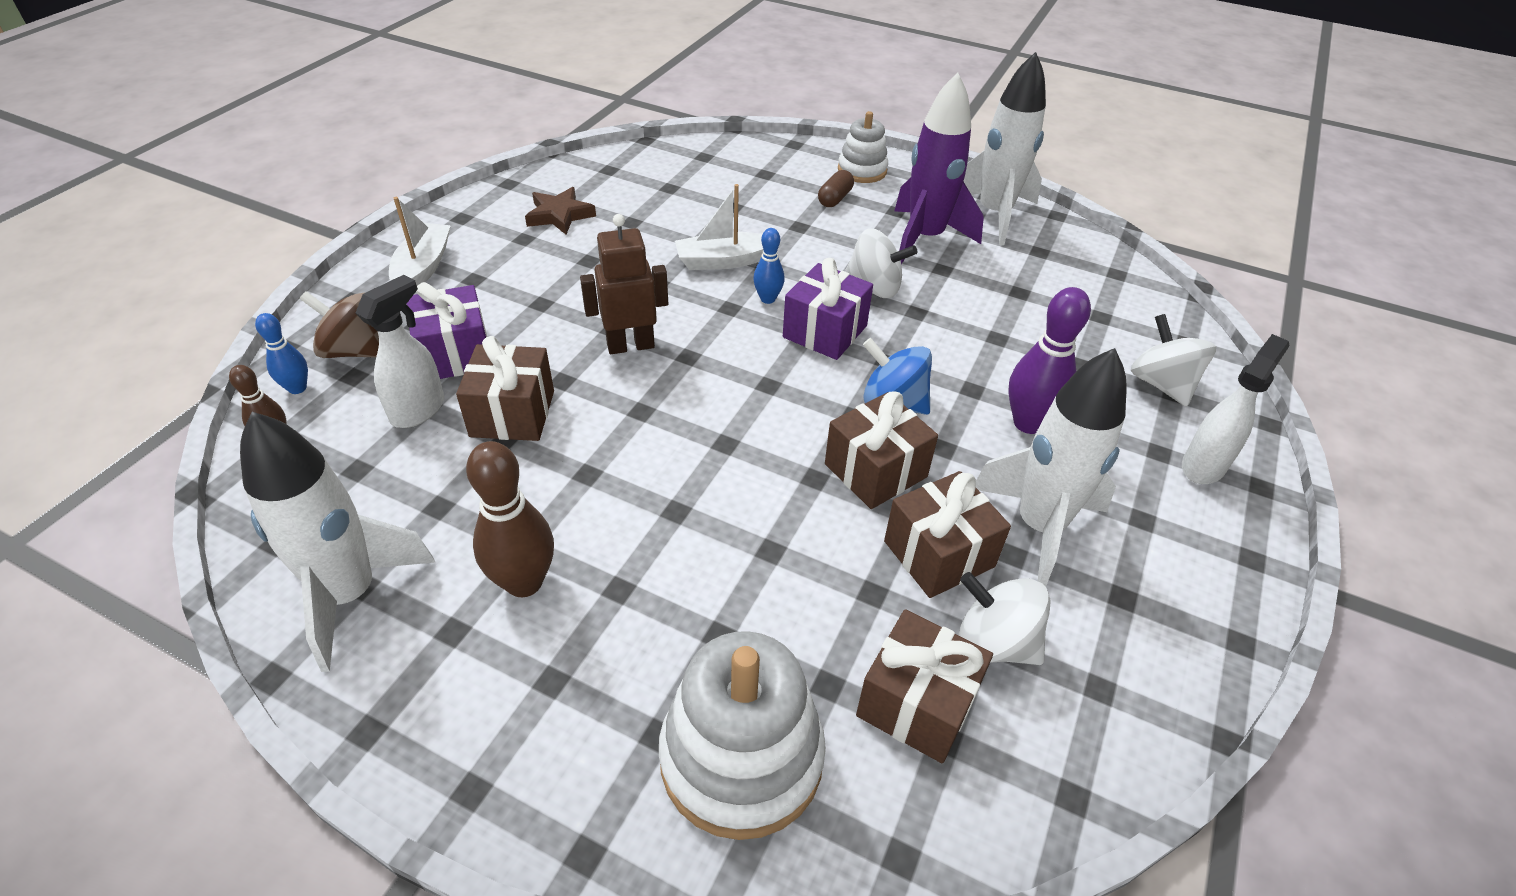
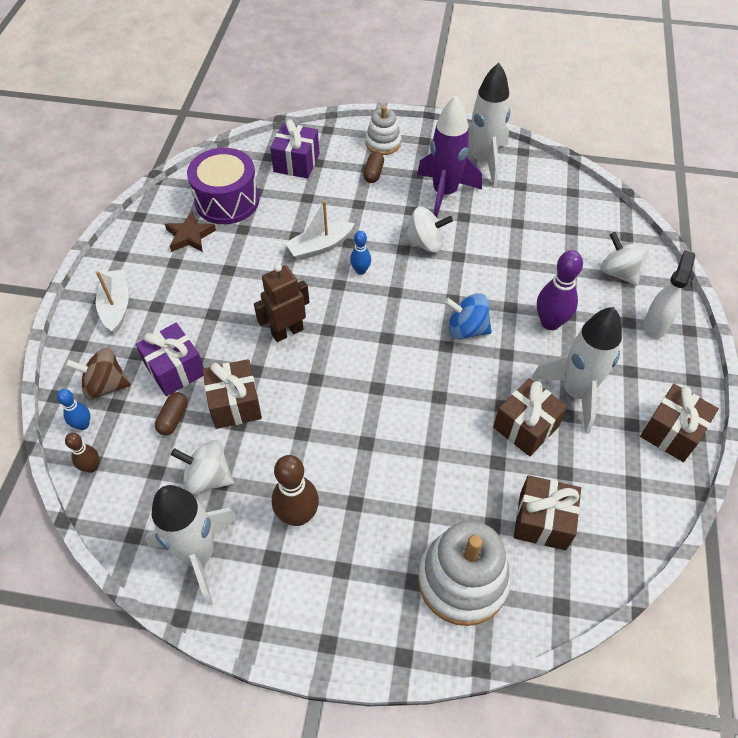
camera: 15 degrees left, 10 degrees up
(419, 410) = (173, 418): white spray bottle -> brown capsule
(627, 189) = (227, 201): none -> purple drum
(825, 331) = (406, 287): purple gift -> purple gift (296, 163)
(875, 470) = (472, 381): brown gift -> brown gift (671, 432)
(994, 643) = (572, 473): white spinning top -> white spinning top (208, 478)

